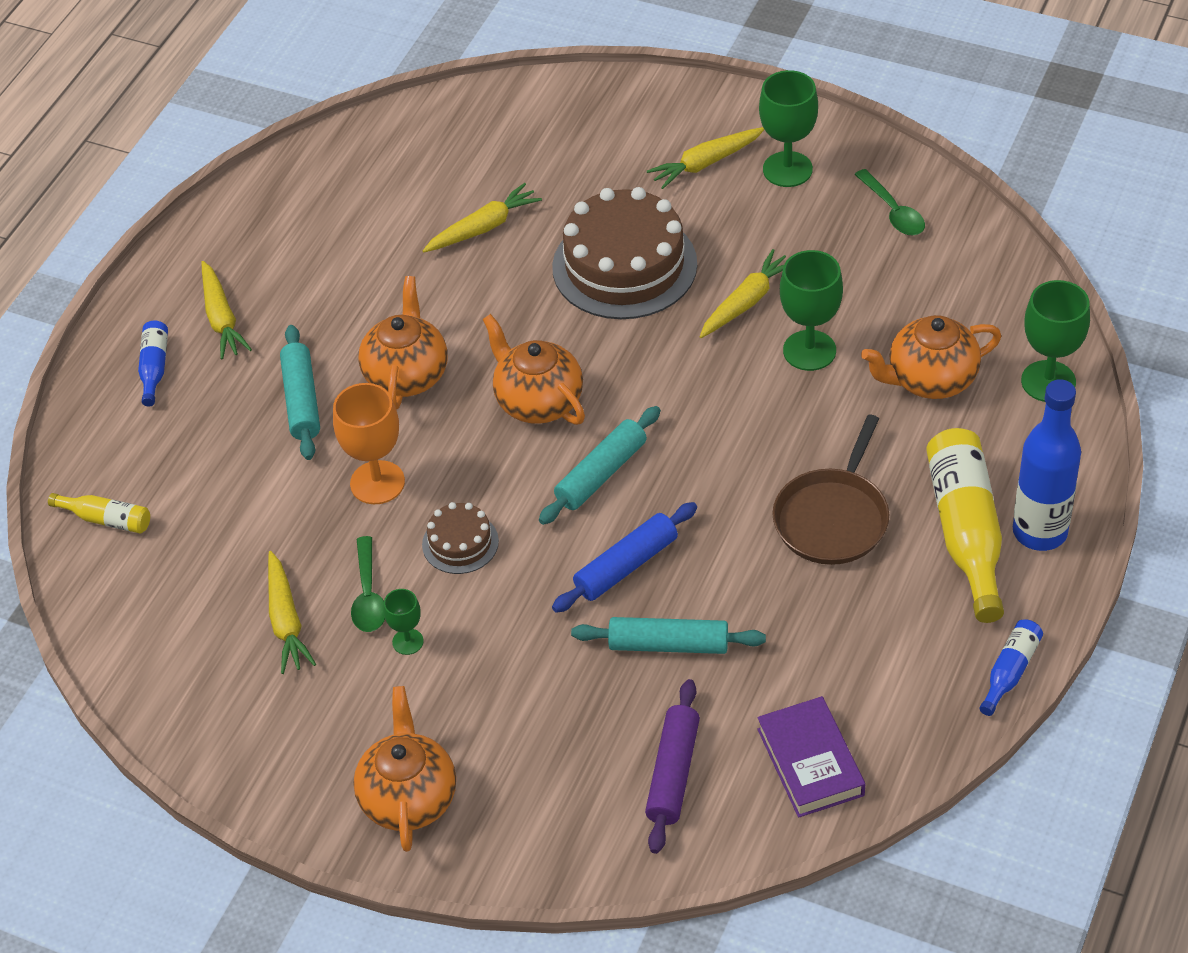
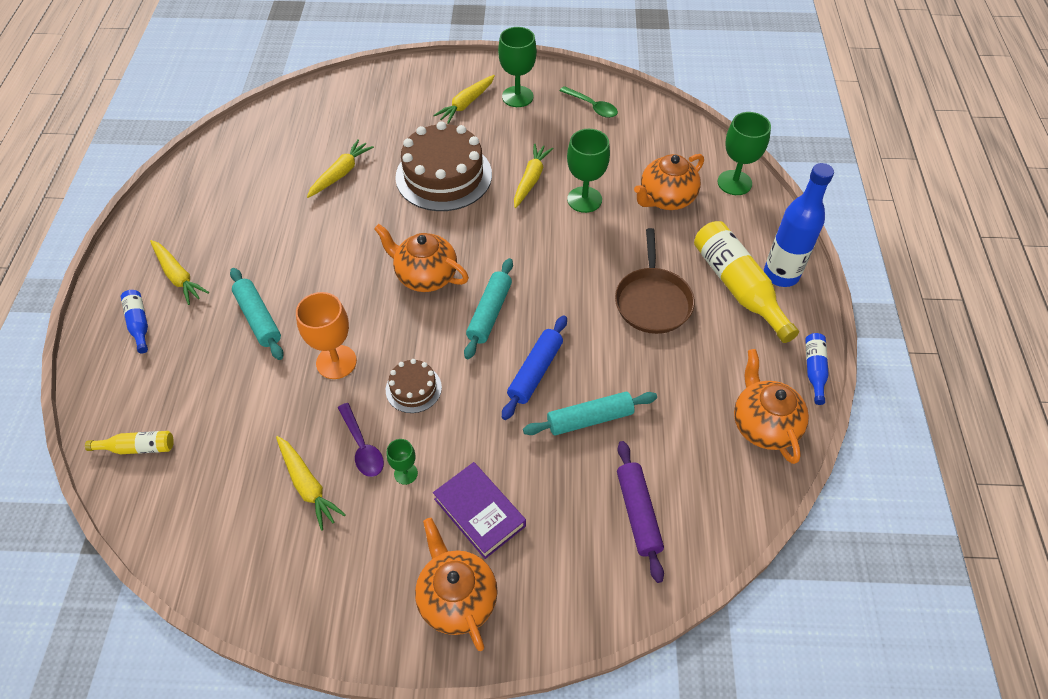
camera: 25 degrees left, 5 degrees up
(368, 595) = (362, 447): green spoon -> purple spoon
(407, 375) = (327, 281): orange teapot -> orange teapot (763, 425)
(810, 762) = (724, 474): purple book -> purple book (479, 512)

